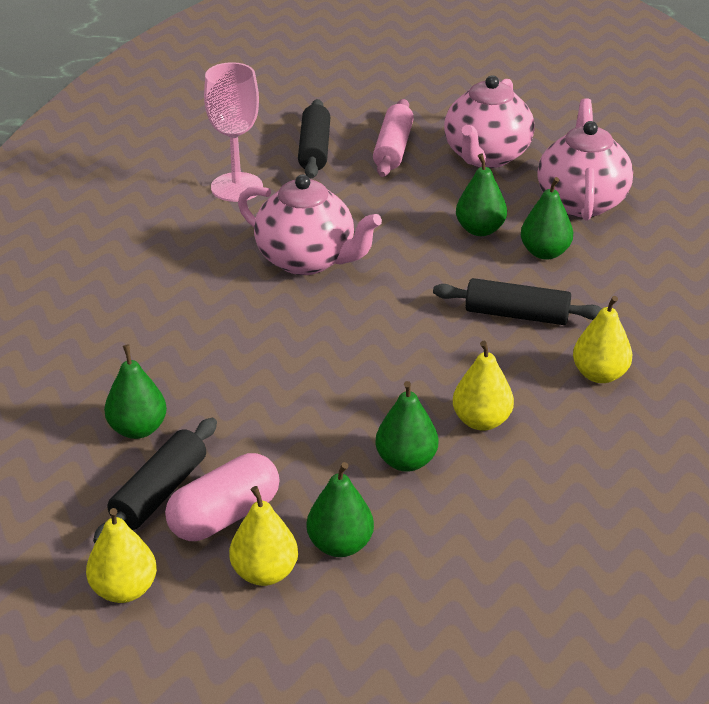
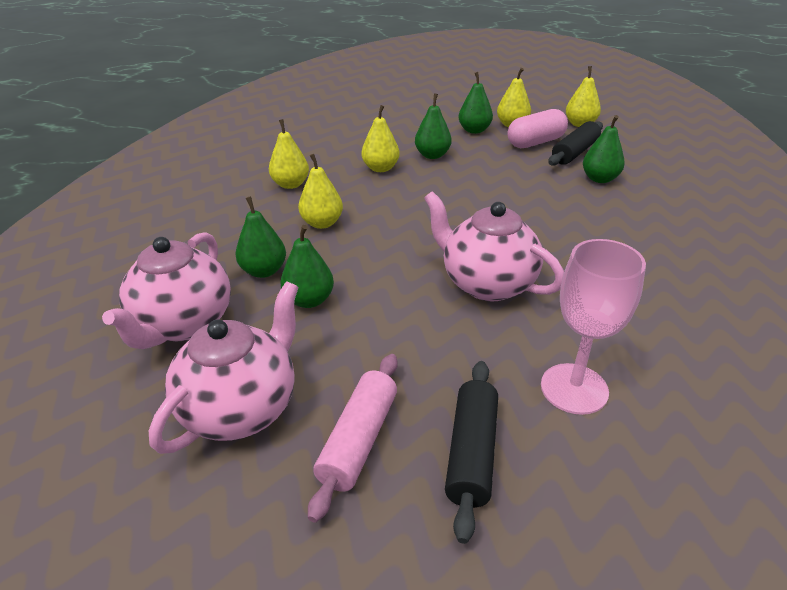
camera: 170 degrees left, 0 degrees up
(516, 315) = (322, 223): black rolling pin -> yellow pear

